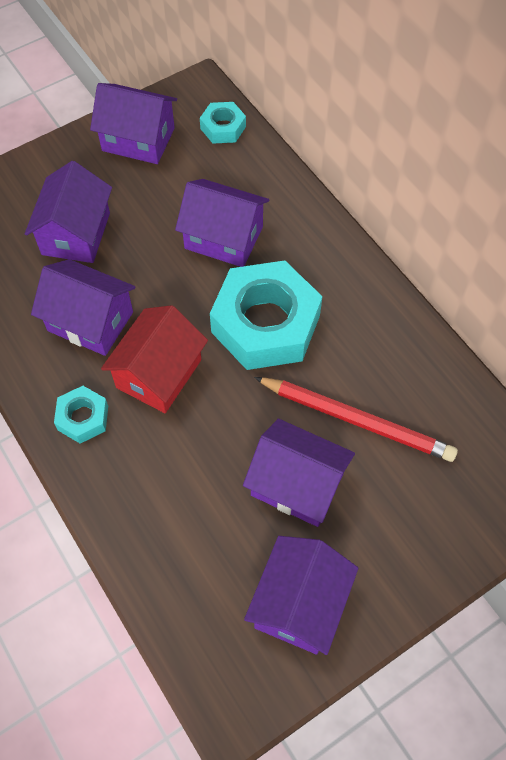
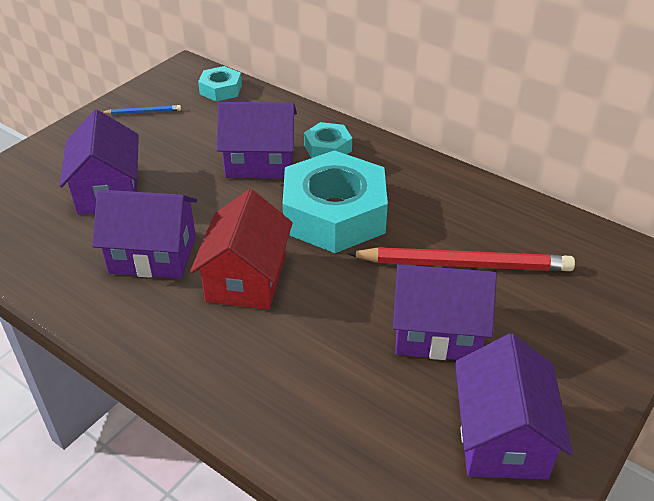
camera: 20 degrees left, 20 degrees down
(83, 418) = (180, 337): turquoise nut -> turquoise nut (328, 148)
(138, 139) = (143, 112): purple house -> blue pencil

